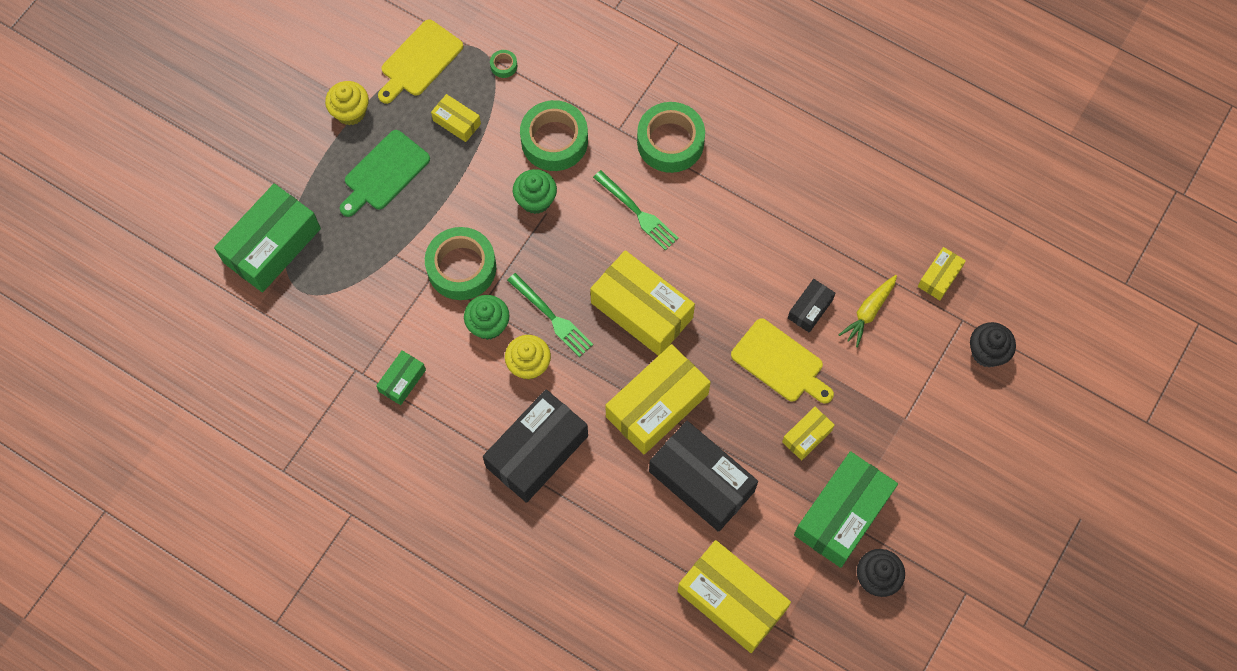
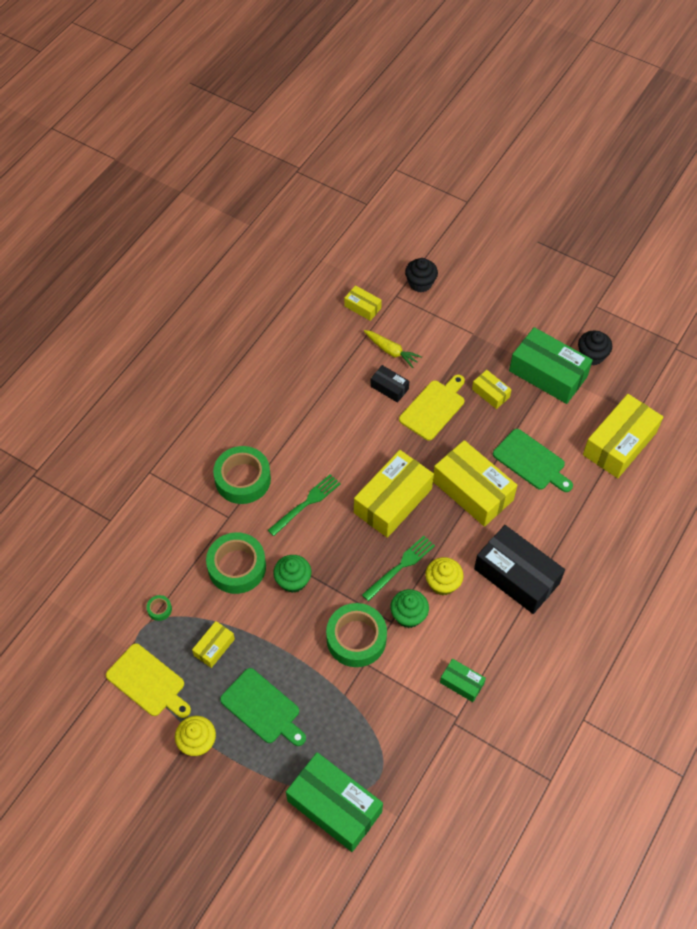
camera: 90 degrees left, 10 degrees down
(701, 481) = (531, 461): black box -> green cutting board

